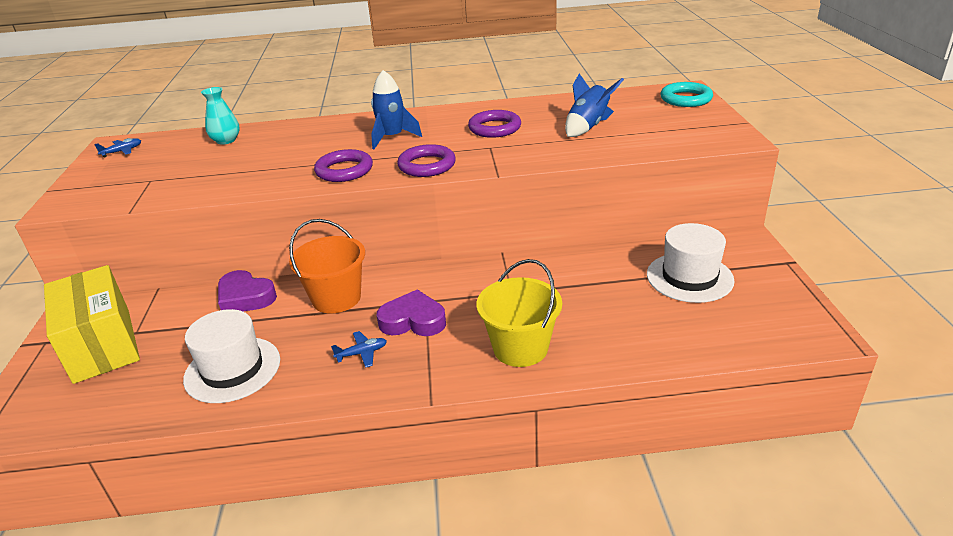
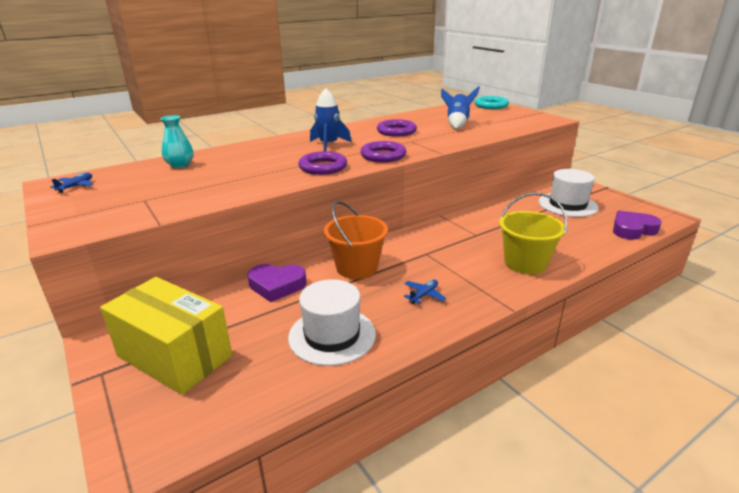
camera: 30 degrees left, 5 degrees down
(413, 320) = (433, 266): purple heart -> purple heart (632, 229)

